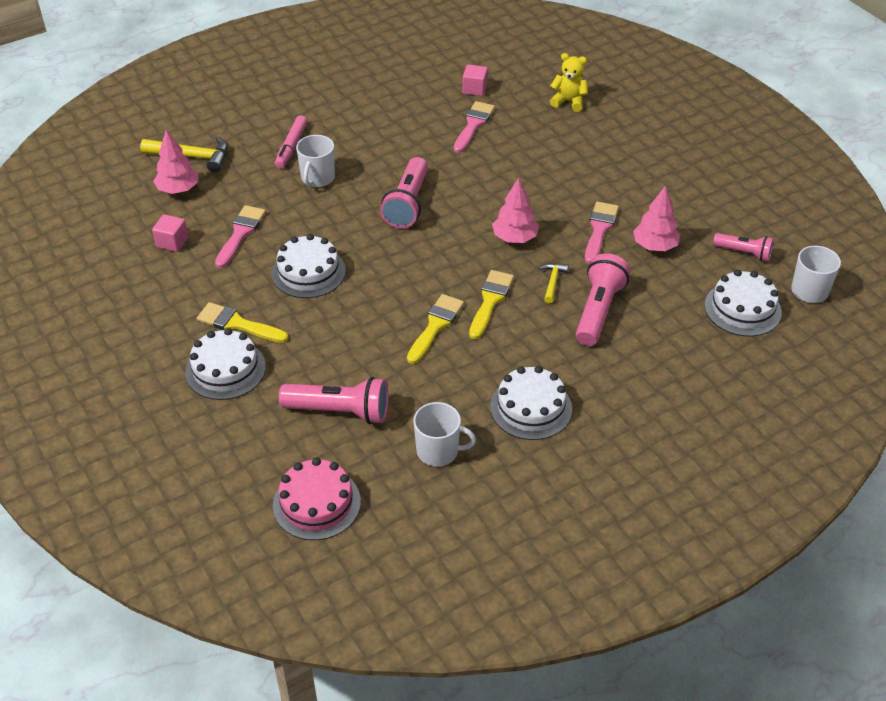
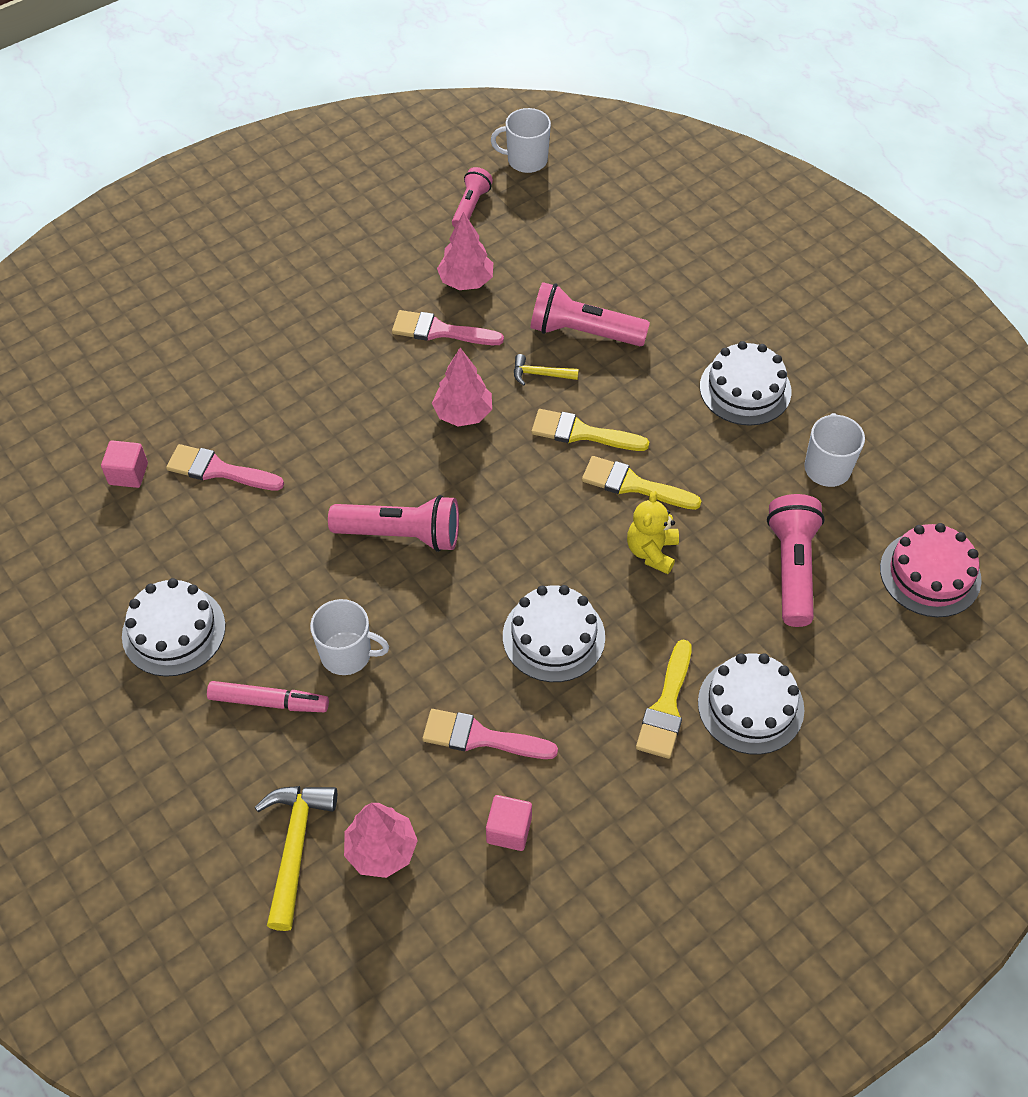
camera: 95 degrees left, 10 degrees up
(568, 102) = (167, 364): yellow teddy bear -> yellow teddy bear (651, 551)
(742, 309) = (562, 213): white cake -> white cake (174, 630)

